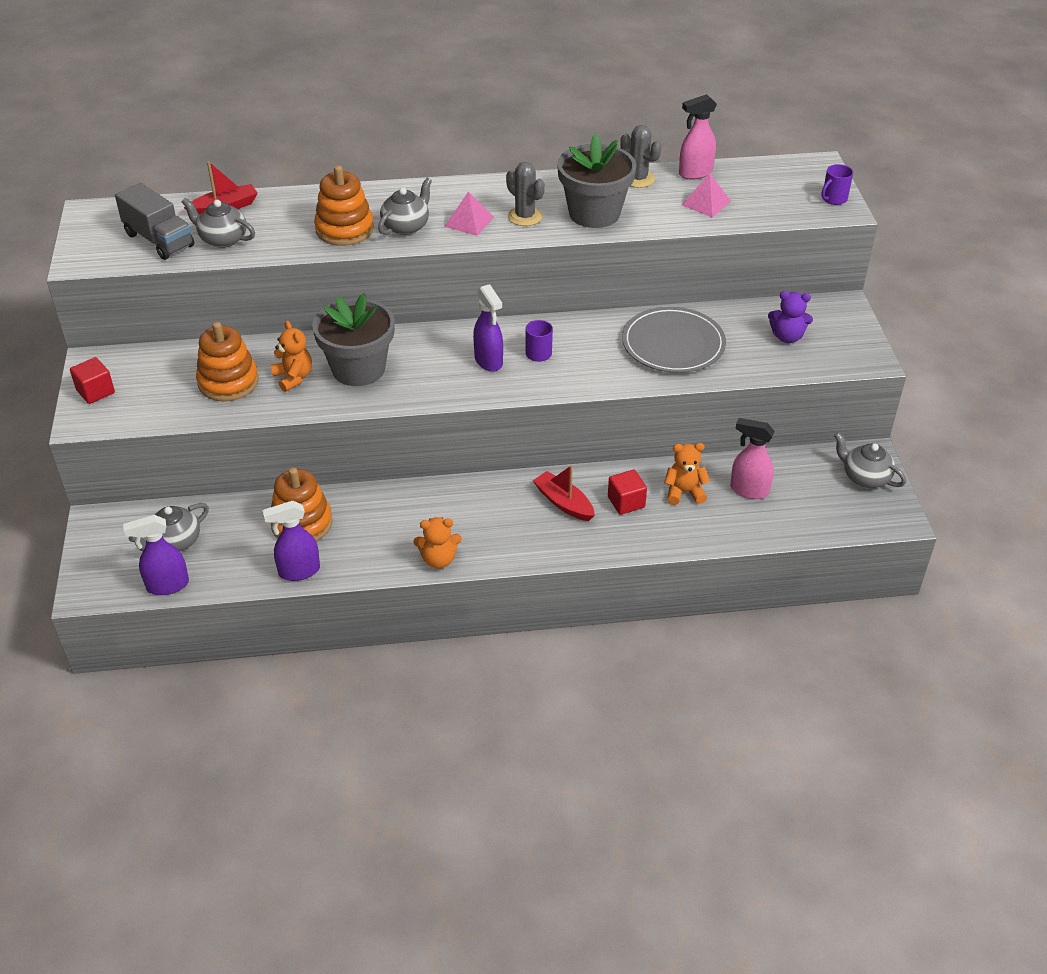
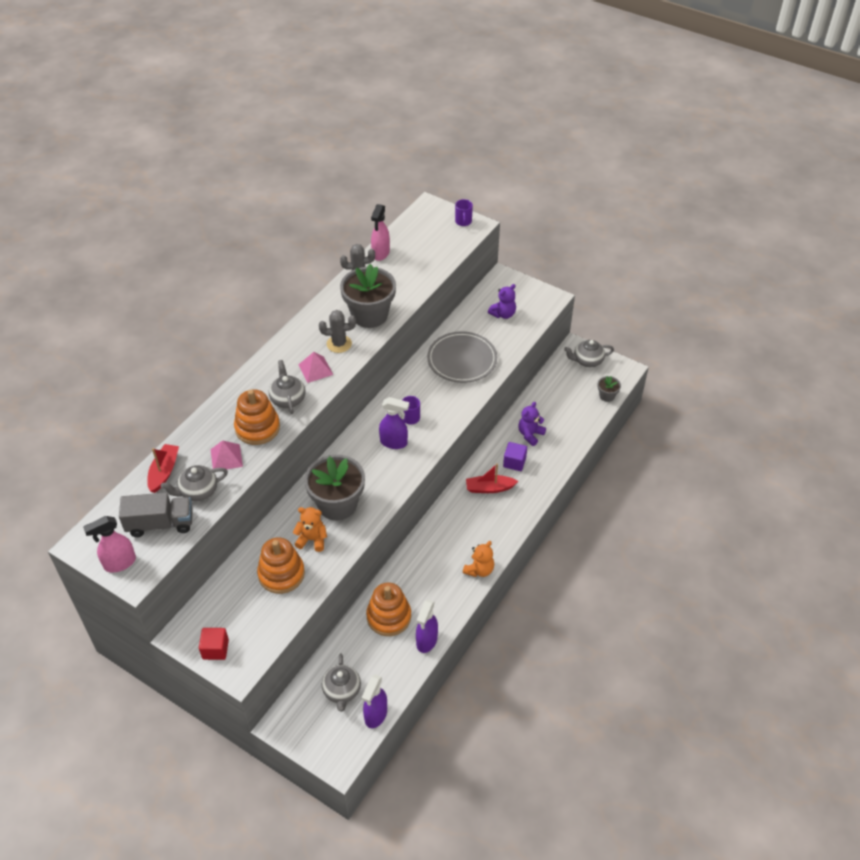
camera: 50 degrees left, 5 degrees up
(626, 502) = (514, 462): red cube -> purple cube
(684, 492) = (530, 434): orange teddy bear -> purple teddy bear
(706, 203) = (411, 267): pink pyramid -> pink pyramid (226, 458)
(748, 490) = (553, 409): pink spray bottle -> pink spray bottle (119, 563)
(833, 525) = (607, 396): none -> grey flower pot

